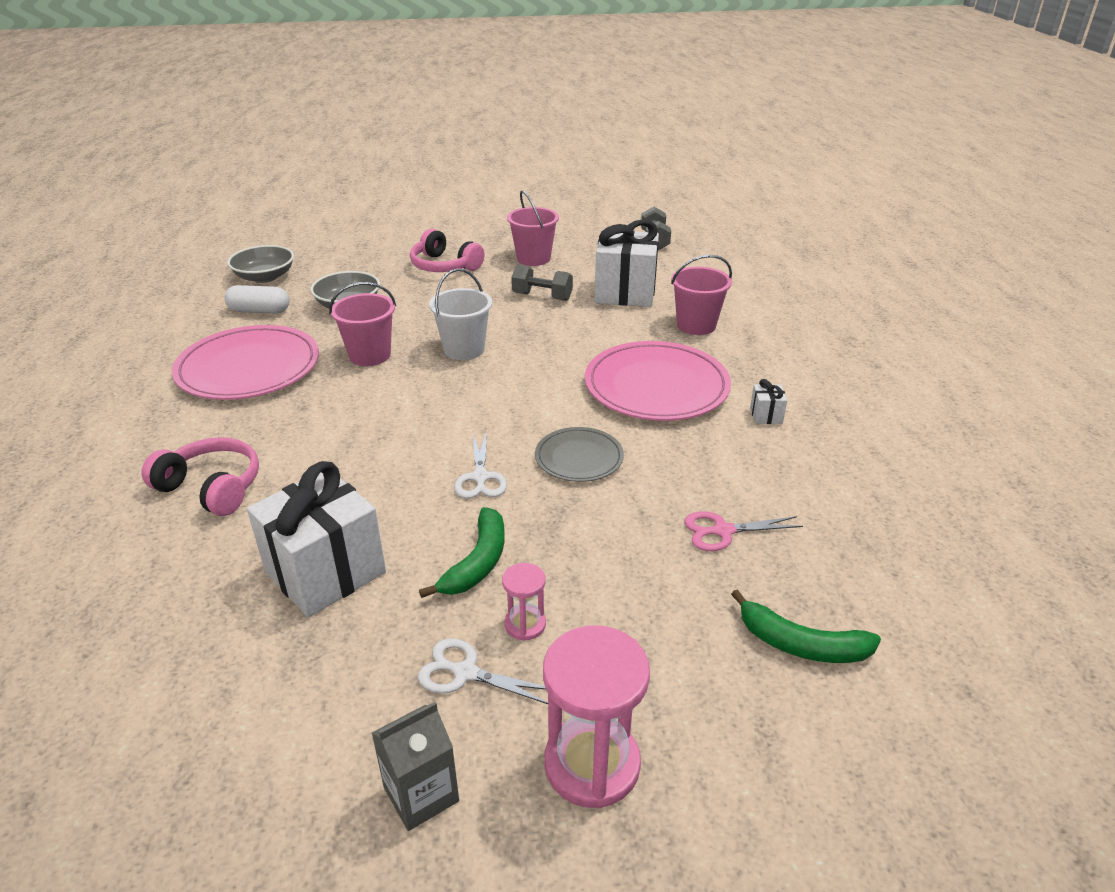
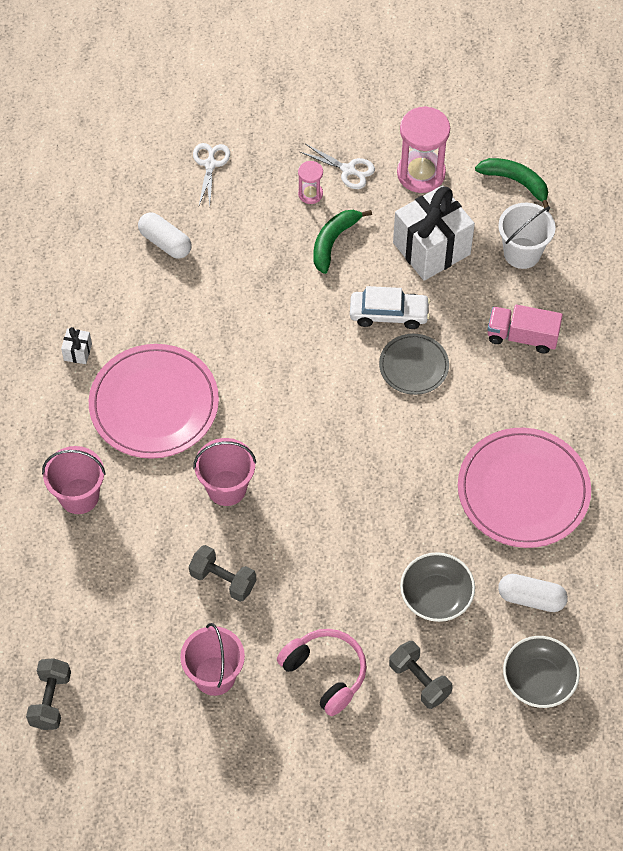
camera: 170 degrees left, 25 degrees up
(211, 487) = (522, 336): pink headphones -> pink truck
(366, 269) = (419, 681): none -> grey dumbbell
(370, 355) = (410, 494): pink bucket -> pink bucket (226, 488)
(392, 490) = (389, 314): none -> white car
(421, 794) = (375, 114): grey carton -> none
(464, 349) = (319, 489): white bucket -> white bucket (522, 253)
(480, 477) = (323, 317): white scissors -> white scissors (210, 164)
(579, 458) = (244, 326): grey plate -> grey plate (413, 366)
(592, 764) = (290, 115): pink hourglass -> pink hourglass (421, 173)
(625, 293) = (130, 573): white gift -> none
(723, 531) = (165, 242): pink scissors -> white capsule
(801, 644) = (156, 159): green banana -> green banana (516, 182)

